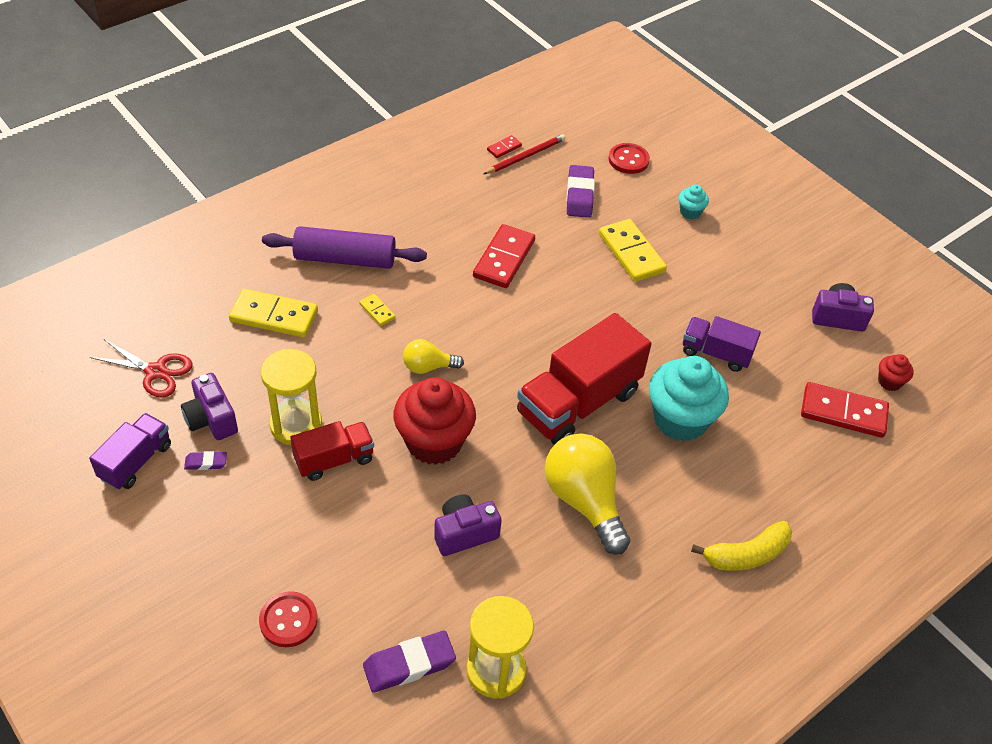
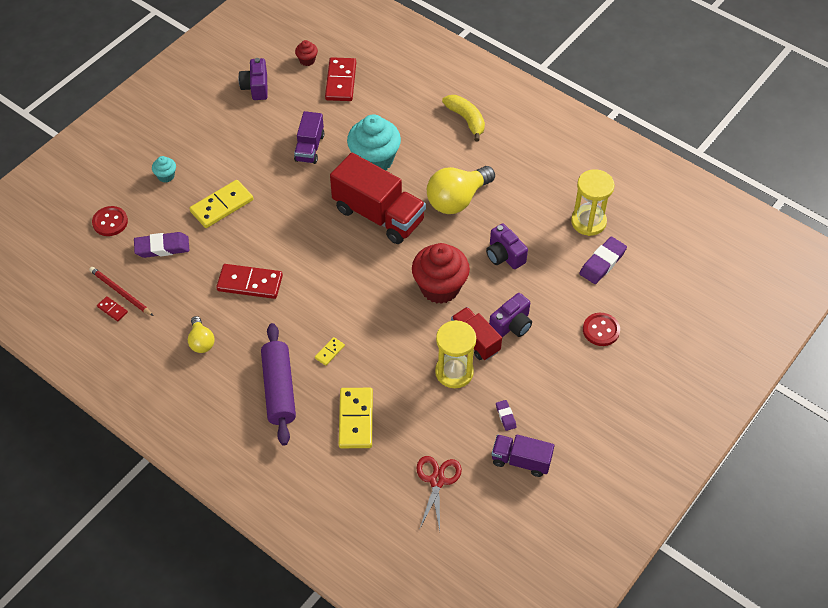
camera: 100 degrees left, 5 degrees up
(211, 419) = (468, 426): purple camera -> purple camera (511, 325)
(409, 664) = (602, 263): purple eraser -> purple eraser turned 75 degrees clockwise
(428, 367) = (374, 306): yellow light bulb -> yellow light bulb (201, 341)

